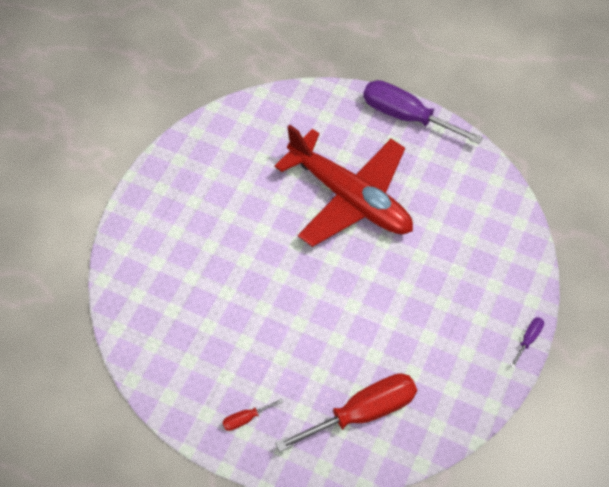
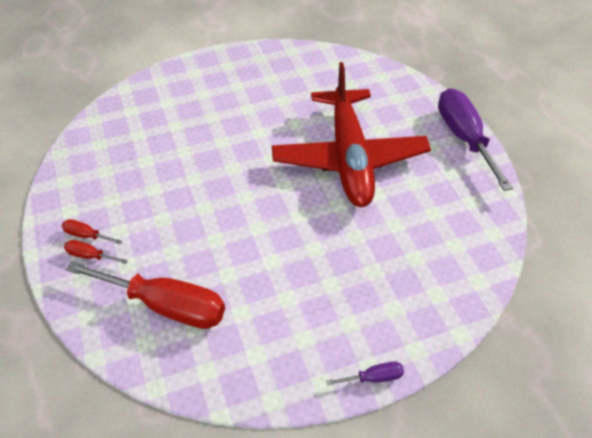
camera: 45 degrees right, 10 degrees down
(268, 429) = (90, 256): none -> red screwdriver

